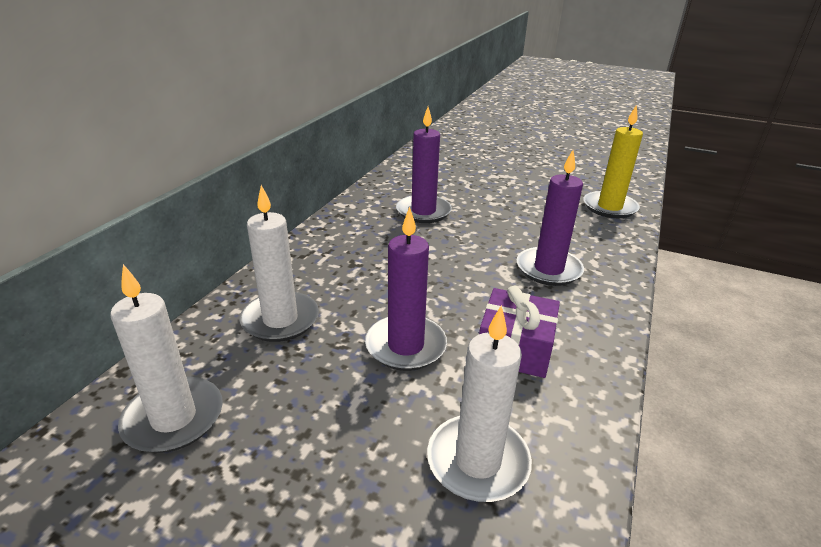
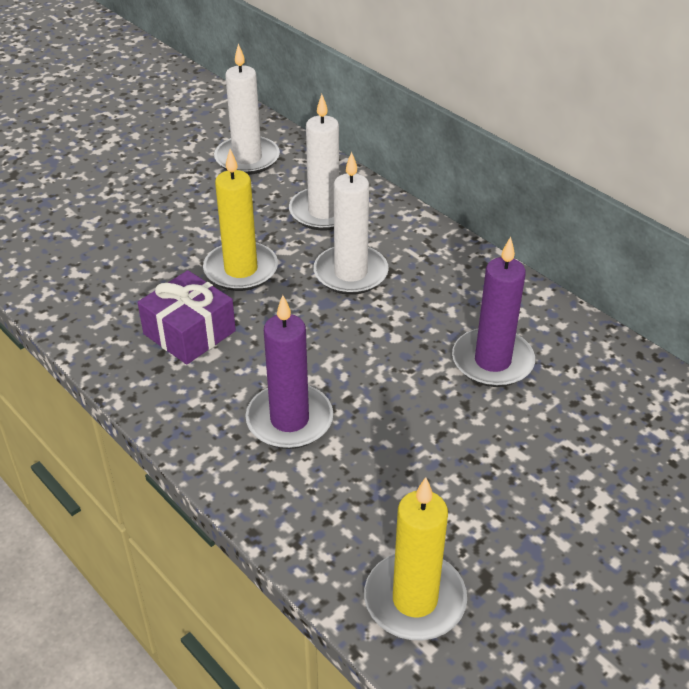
camera: 115 degrees right, 10 degrees up
(406, 346) = (241, 270): purple candle -> yellow candle
(478, 461) = (106, 268): white candle -> white candle (350, 273)

